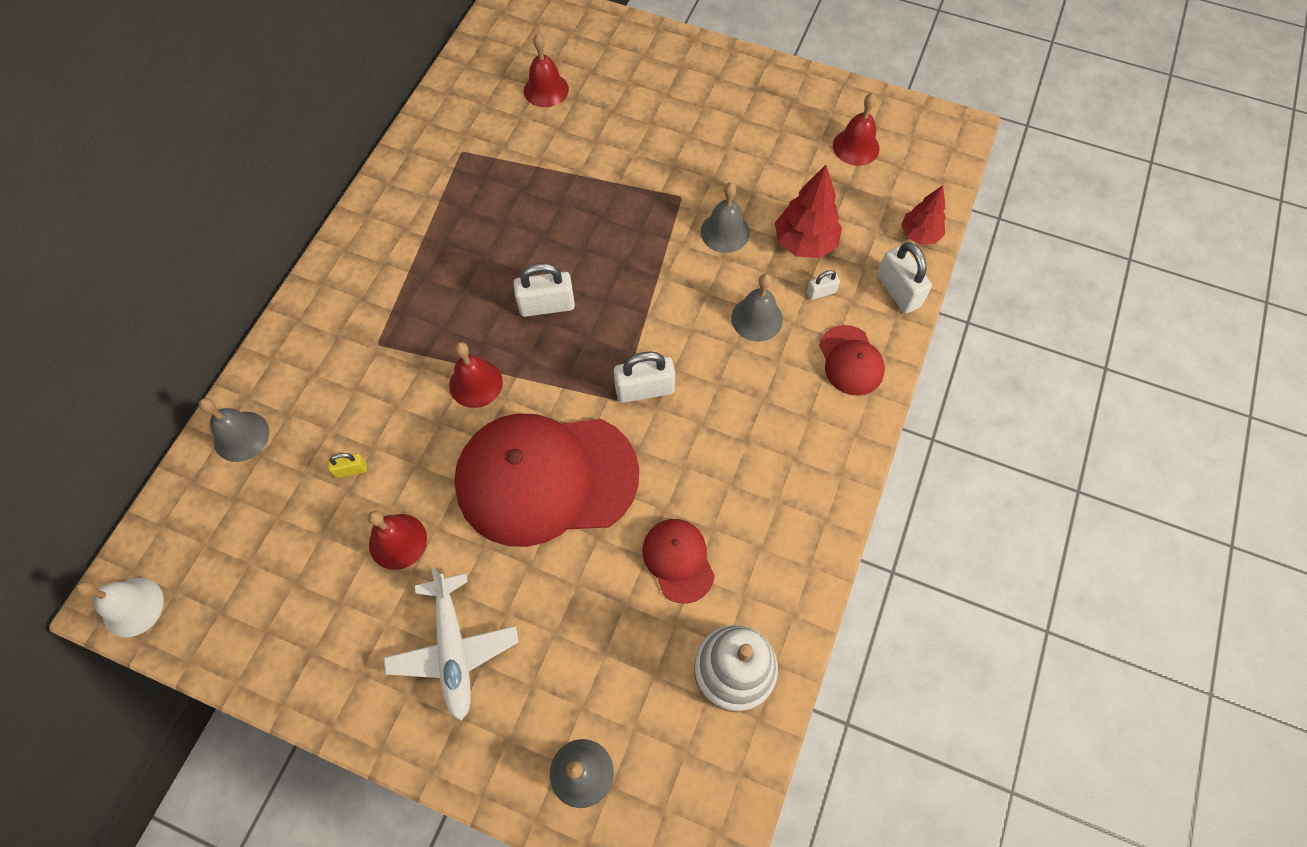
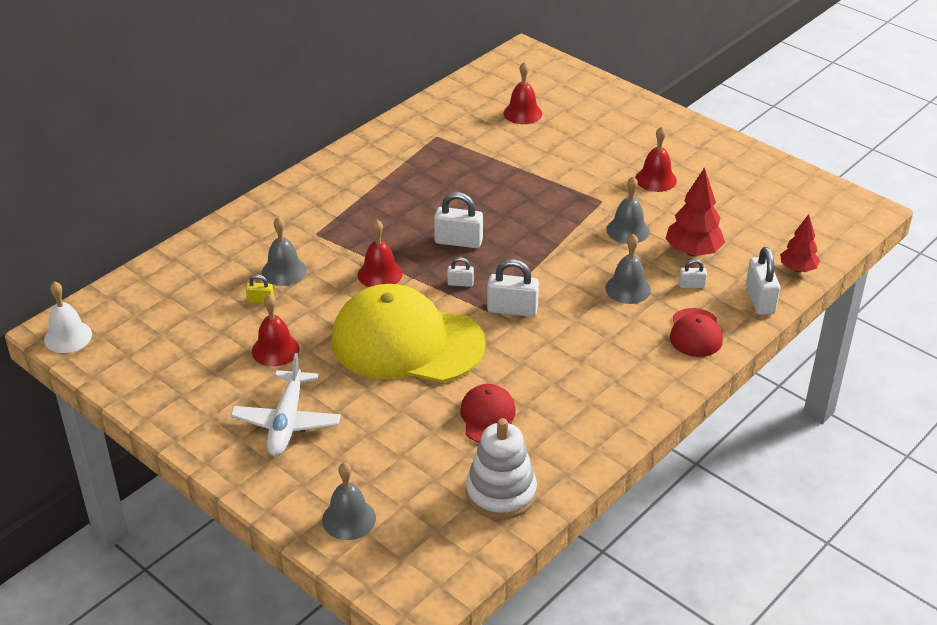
camera: 20 degrees right, 25 degrees down
(241, 436) = (189, 262): grey bell -> grey bell (284, 271)
(546, 478) = (407, 342): red cap -> yellow cap
(572, 368) = (460, 283): none -> white padlock
(856, 147) = (769, 202): red bell -> red bell (656, 179)

